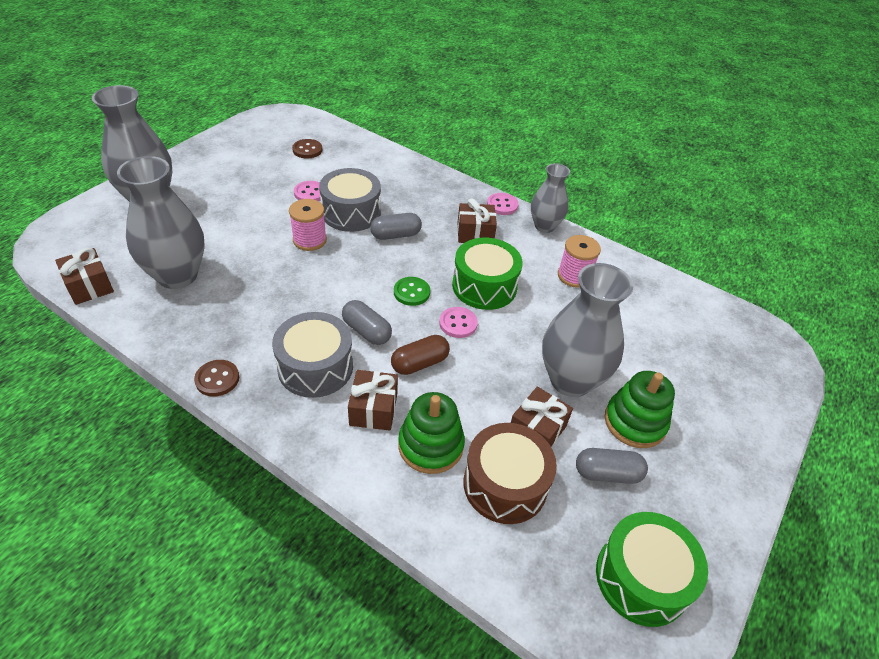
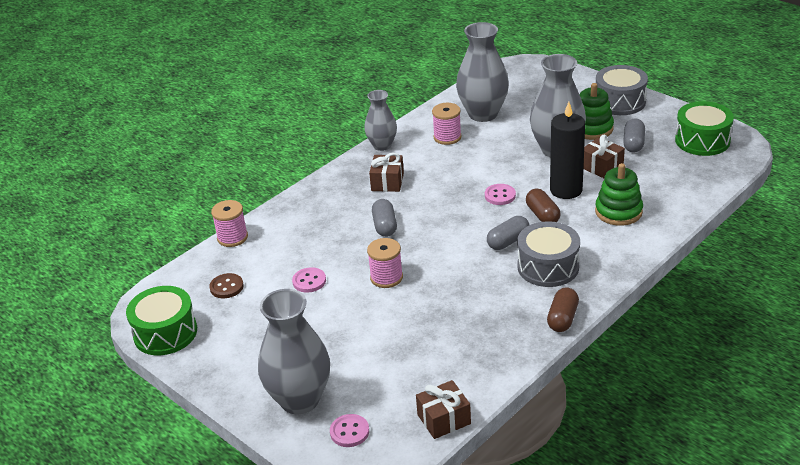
camera: 75 degrees left, 10 degrees down
(177, 275) = (432, 359): grey vase -> grey vase (483, 114)
(217, 379) = (562, 318): brown button -> brown capsule
(351, 212) = (346, 253): grey drum -> grey drum (620, 102)
(373, 409) = (588, 237): brown gift -> none
(377, 146) = (232, 237): none -> pink spool
(411, 292) = (462, 218): green button -> none
(476, 388) = (566, 190): none -> black candle
(484, 286) = (457, 181): green drum -> green drum (165, 333)
(502, 205) = (348, 165): pink button -> pink button (349, 432)
(505, 484) = (646, 183): brown drum -> none

